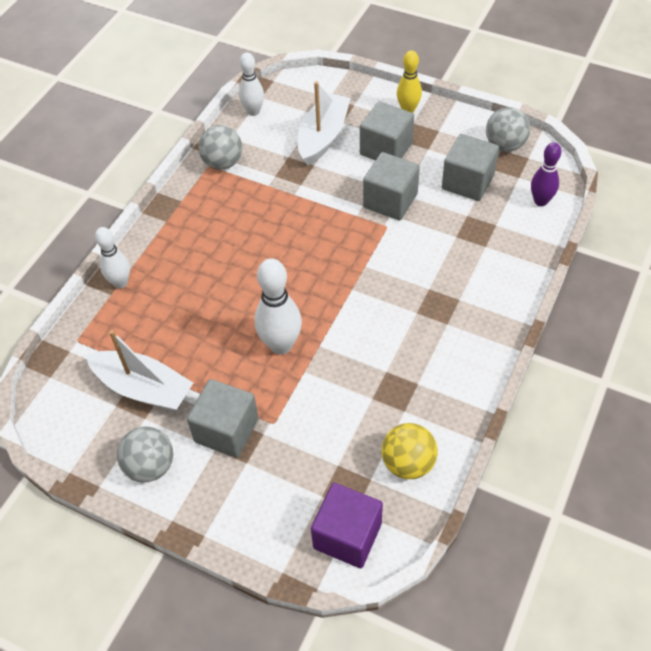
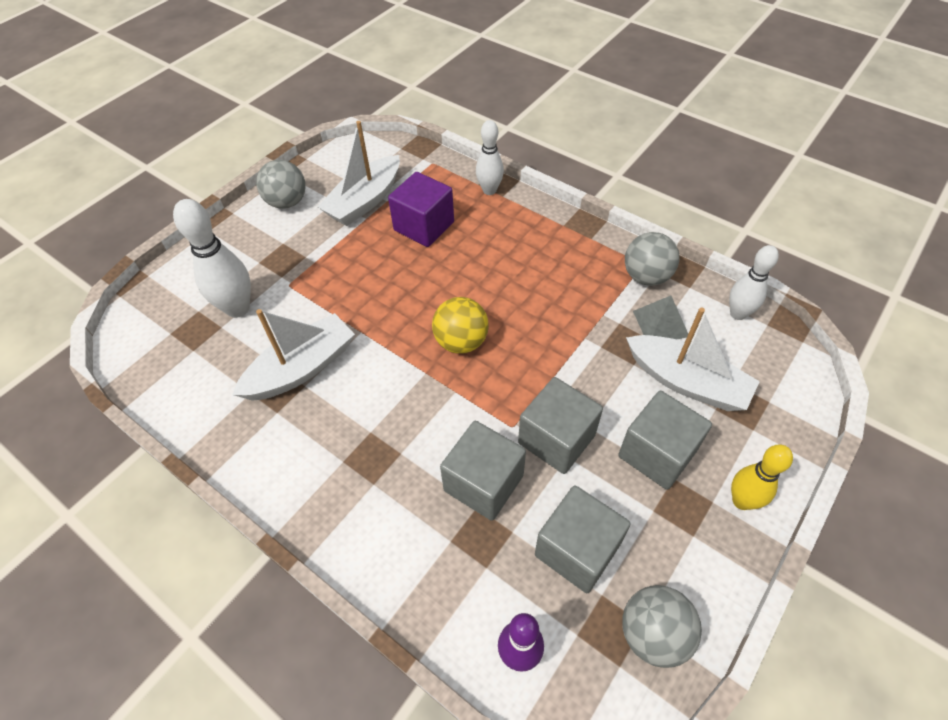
camera: 100 degrees right, 0 degrees up
(226, 430) = (297, 251): grey cube -> grey cube (483, 483)
(271, 152) = (660, 323): none -> grey pyramid
(281, 345) = (373, 300): white bowling pin -> white bowling pin (238, 308)
(347, 535) = (150, 323): purple cube -> purple cube (424, 226)
(369, 379) = (301, 368): none -> white boat
(408, 463) = (192, 384): yellow ball -> yellow ball (461, 342)

